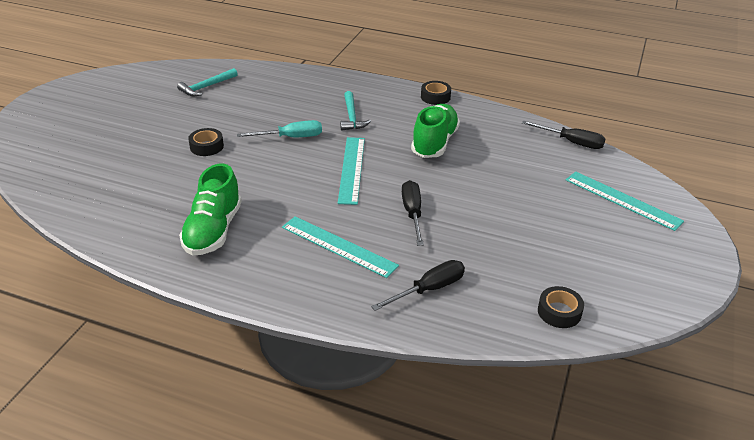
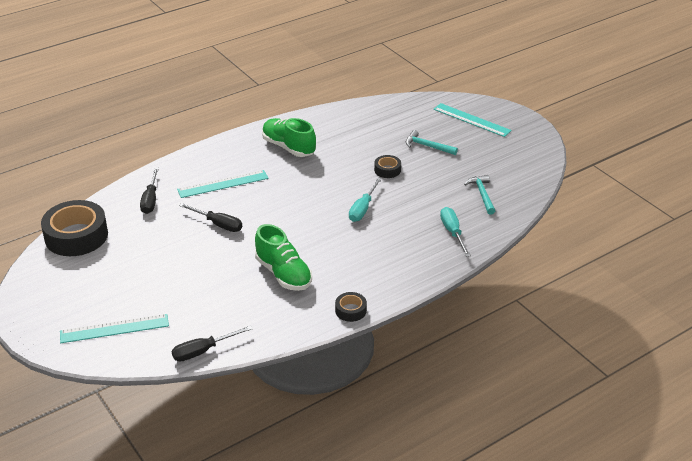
camera: 125 degrees right, 0 degrees up
(281, 85) = (452, 232): none -> turquoise screwdriver
(351, 117) = (363, 249): turquoise hammer -> turquoise hammer (427, 146)
(352, 169) = (293, 220): turquoise ruler -> turquoise ruler (471, 120)
(559, 312) = (76, 236): black tape -> black tape, size x2.15

